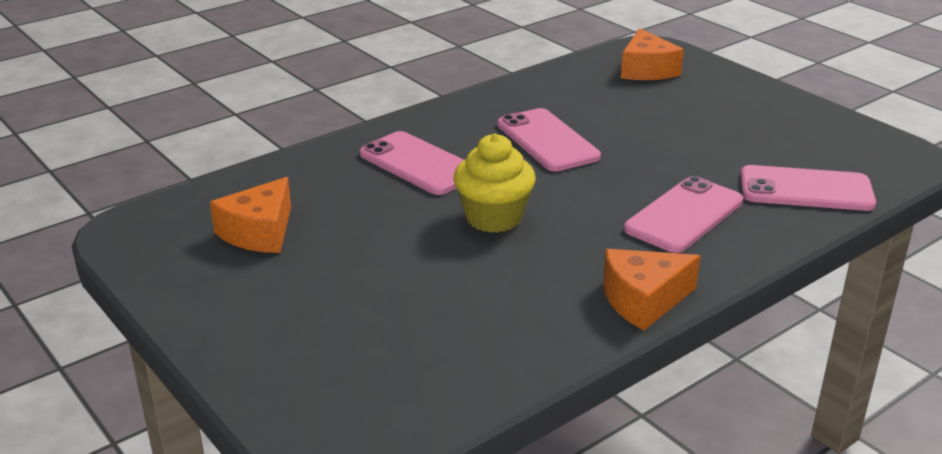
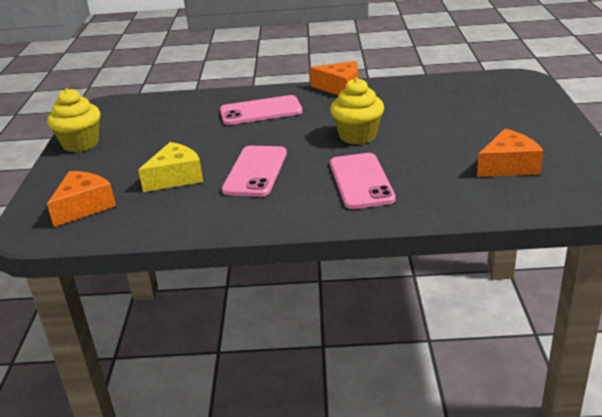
camera: 140 degrees left, 0 degrees up
(617, 112) = (175, 177): none -> yellow cheese
(797, 111) = (81, 144): none -> yellow cupcake
(806, 190) = (182, 106): pink phone -> none

